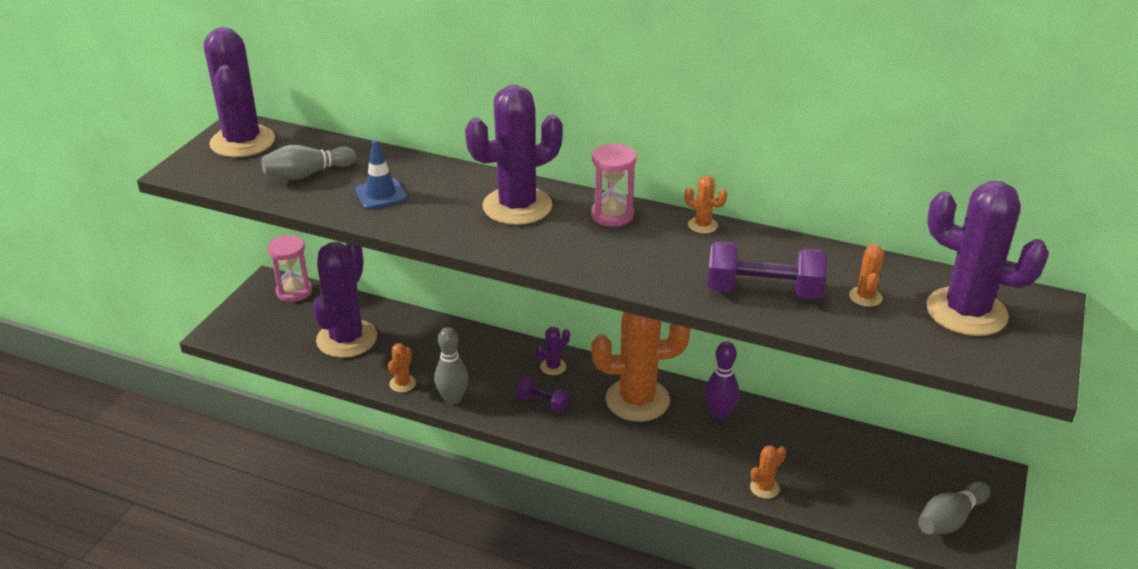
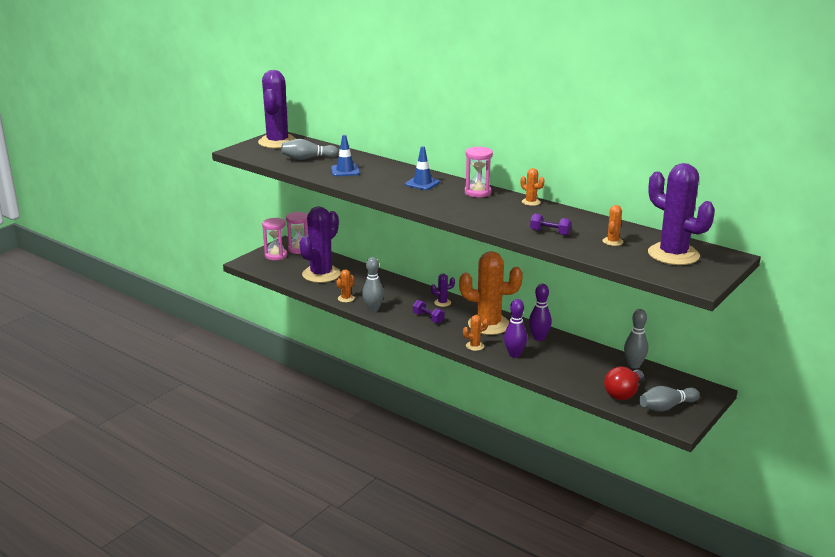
camera: 15 degrees right, 10 degrees down
(261, 311) = (276, 255): none -> pink hourglass
(517, 206) = (422, 183): purple cactus -> blue traffic cone
(697, 455) = (514, 354): none -> purple bowling pin
(763, 291) = (550, 232): purple dumbbell -> purple dumbbell, size x0.54
(764, 488) = (550, 375): orange cactus -> orange cactus (475, 346)
(872, 444) = (634, 365): none -> grey bowling pin
(880, 504) = (623, 393): none -> red light bulb

